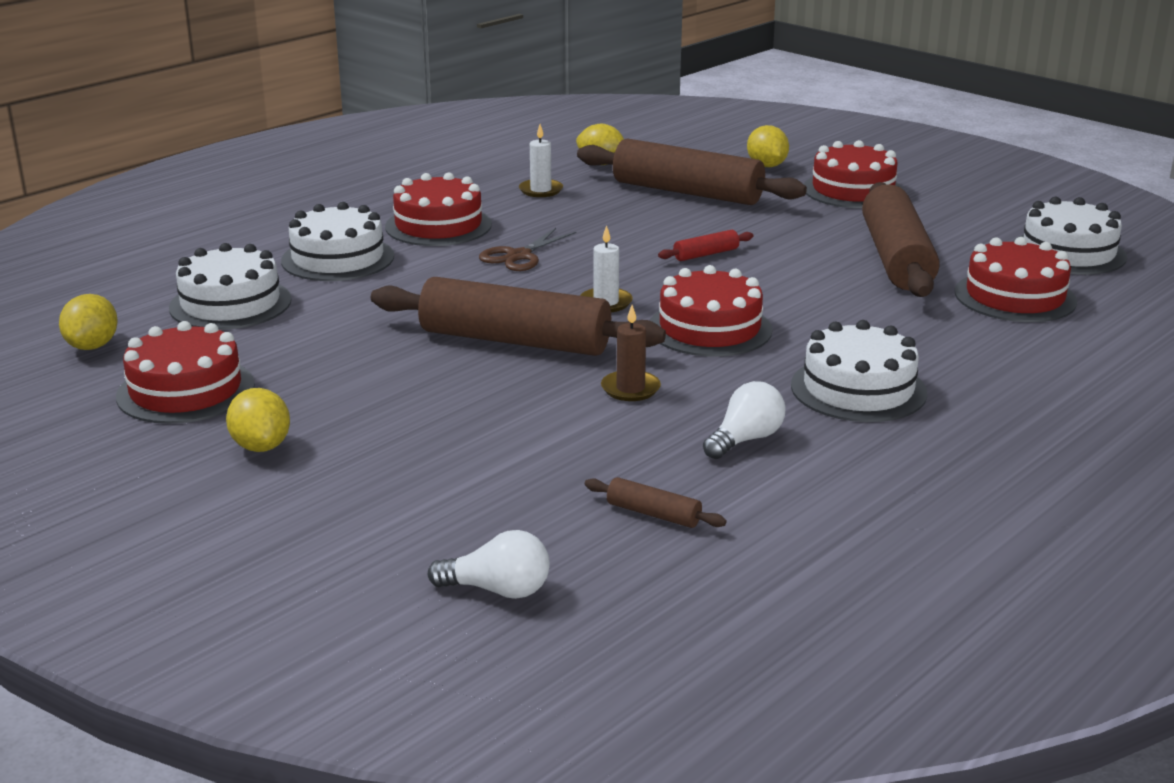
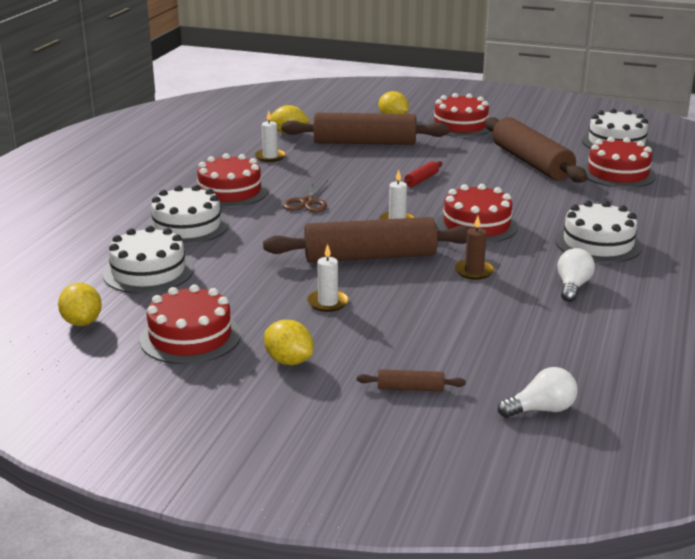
camera: 25 degrees left, 0 degrees up
(392, 386) = (328, 302): none -> white candle
(653, 514) = (573, 342): brown rolling pin -> brown rolling pin (410, 388)

